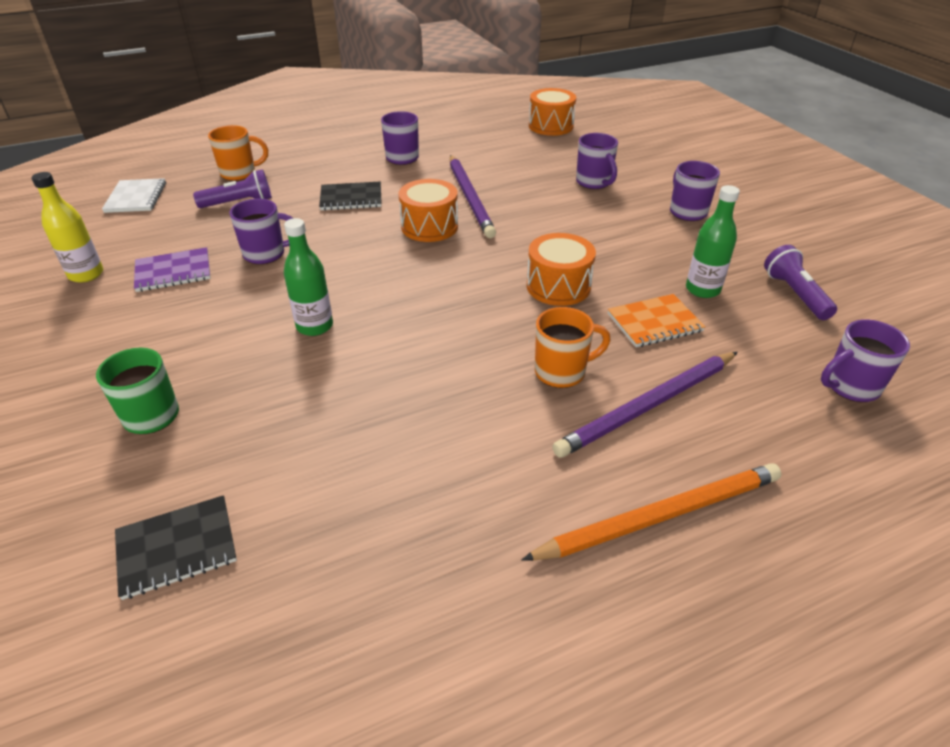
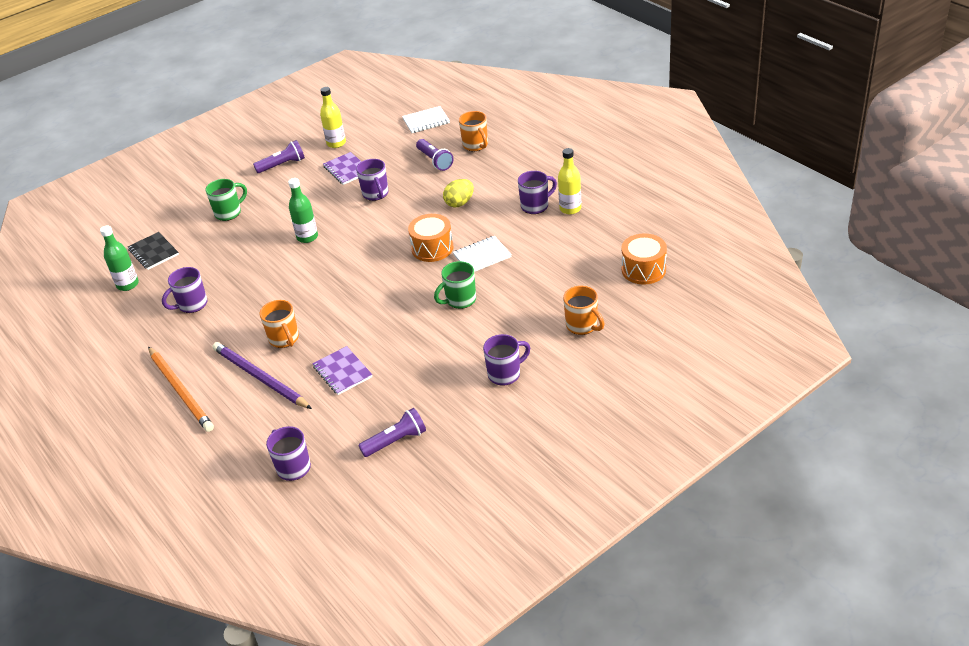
camera: 80 degrees right, 0 degrees up
(74, 335) = (282, 165): none -> purple flashlight
(351, 198) = (459, 203): black notebook -> yellow egg
(424, 142) = (570, 209): none -> yellow bottle
(470, 198) = (482, 256): purple pencil -> white notebook
(545, 221) = (460, 300): none -> green mug
(558, 286) = (373, 322): orange drum -> none
(594, 182) = (536, 315): purple mug -> purple mug (192, 305)
(622, 163) = (582, 326): none -> orange mug
(654, 322) = (342, 372): orange notebook -> purple notebook
(702, 289) = (388, 391): green bottle -> green bottle (127, 284)

